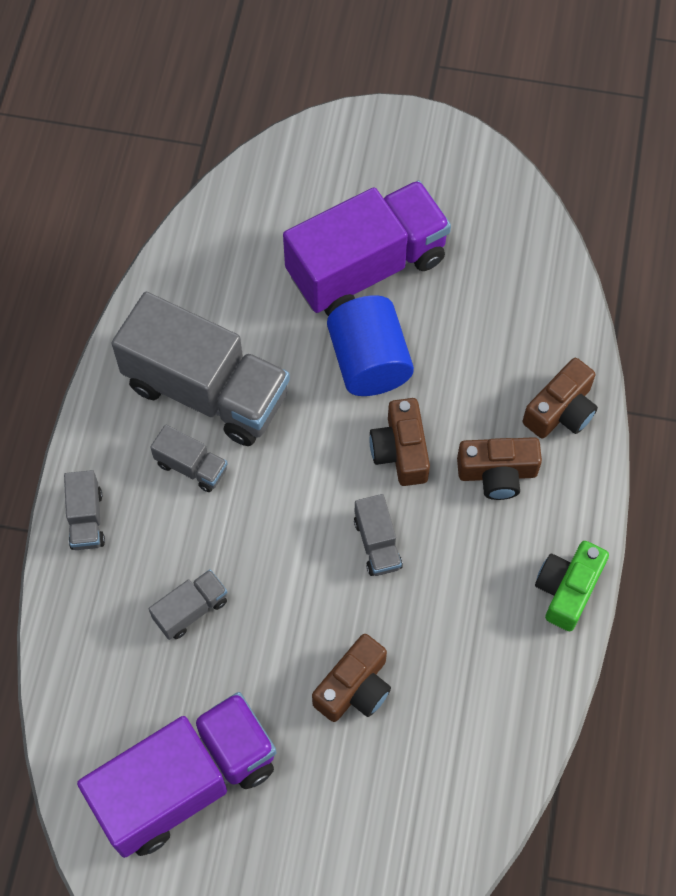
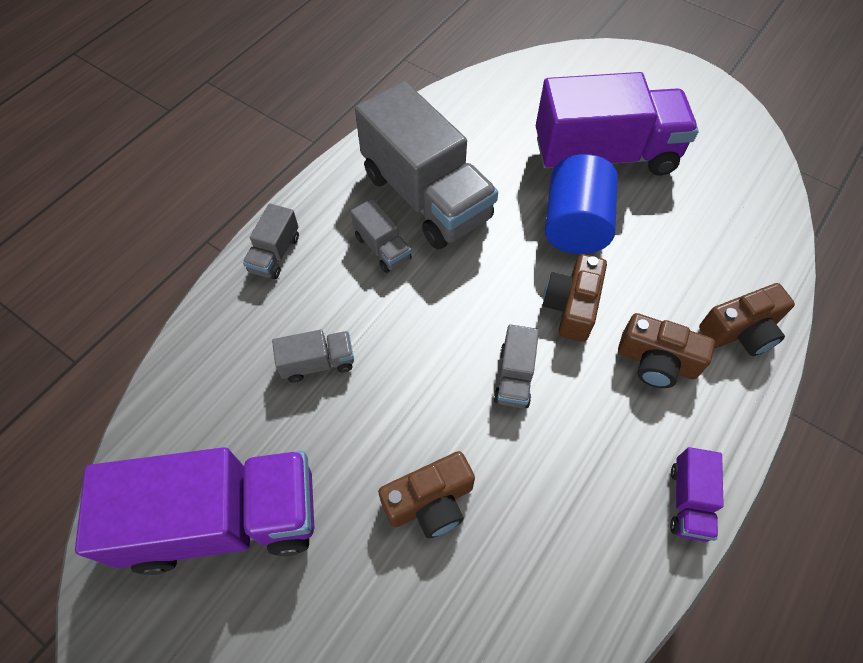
camera: 25 degrees right, 5 degrees down
(567, 589) = (688, 501): green camera -> purple truck

